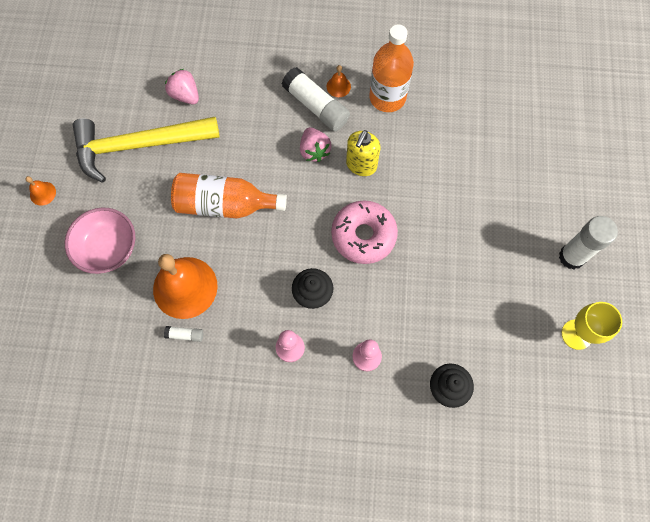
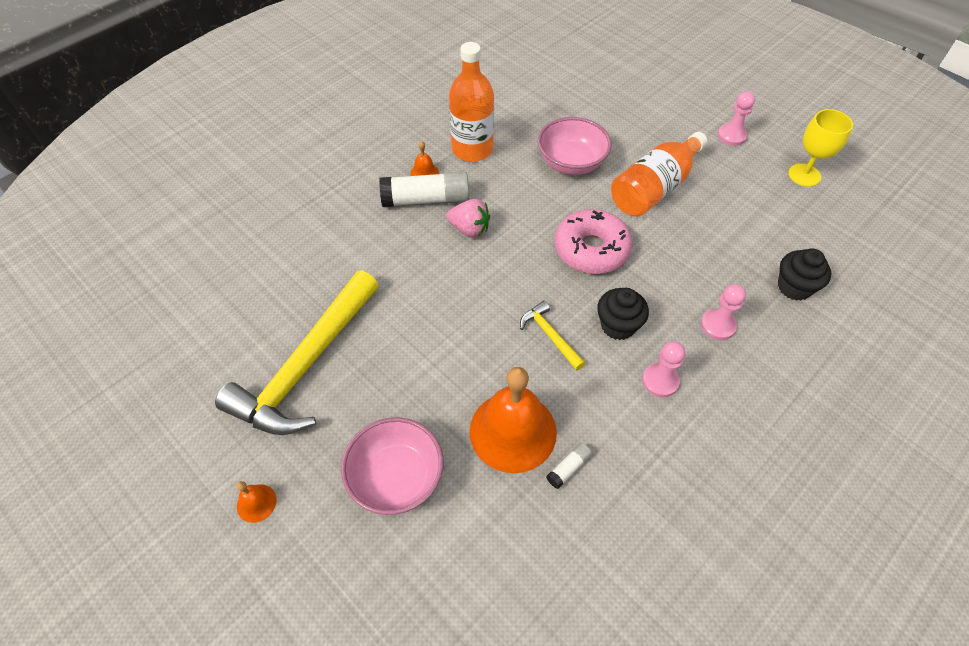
camera: 50 degrees left, 15 degrees down
(185, 95) = (297, 288): pink strawberry -> none
(224, 205) = (453, 334): orange bottle -> orange bottle (654, 188)
(270, 260) = (550, 336): none -> yellow hammer
(361, 165) = (519, 207): yellow soap dispenser -> none
(434, 168) = (571, 163): none -> pink bowl
(571, 257) = (731, 136): white glue stick -> pink pawn

